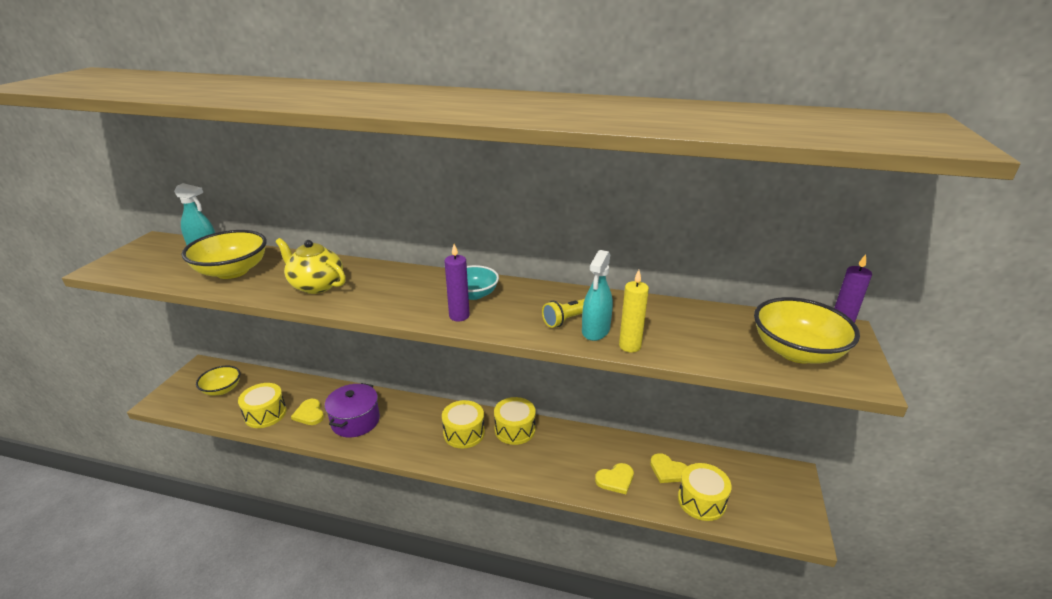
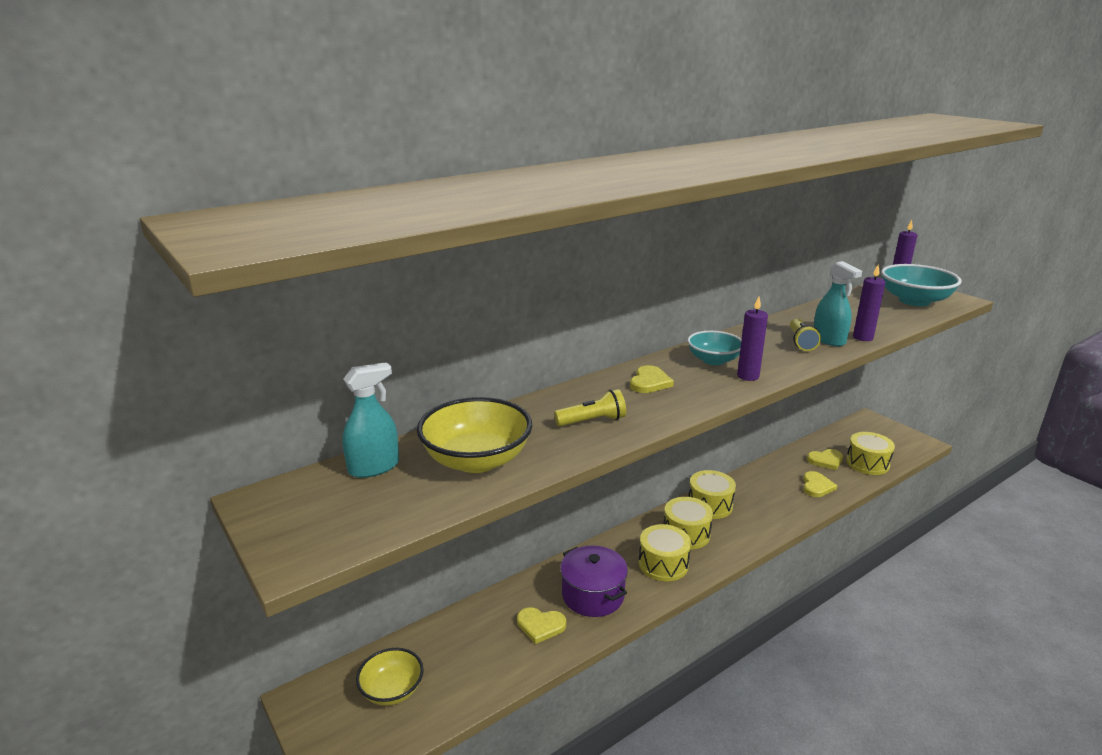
camera: 50 degrees left, 5 degrees down
(265, 414) = (498, 663): yellow drum -> yellow drum (663, 564)
(316, 285) = (592, 421): yellow teapot -> yellow flashlight
(401, 284) = (649, 382): none -> yellow heart
(630, 346) = (863, 337): yellow candle -> purple candle
(796, 351) = (914, 301): yellow bowl -> turquoise bowl

